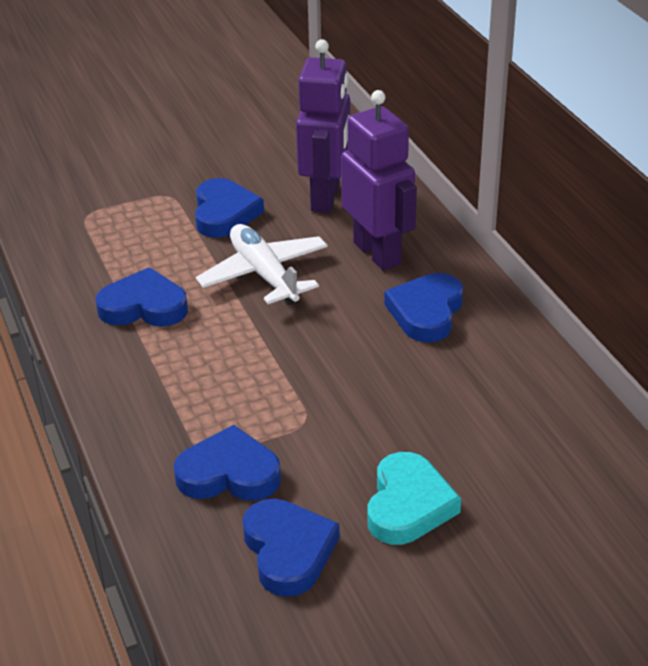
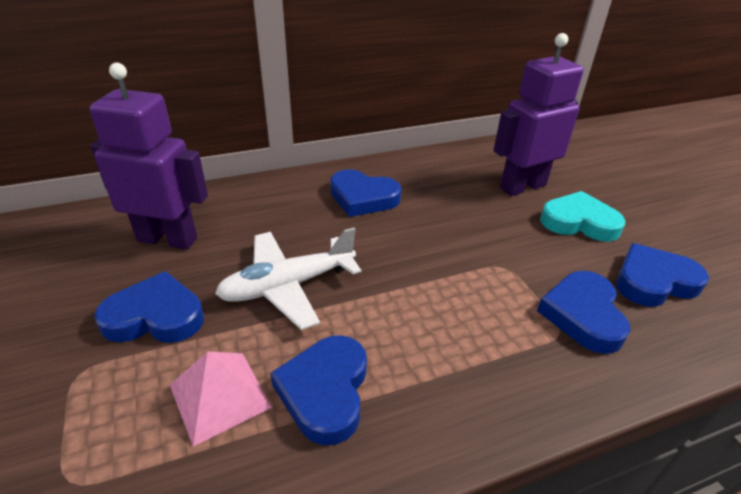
camera: 90 degrees left, 0 degrees up
(144, 258) = (220, 396): none -> pink pyramid
(377, 253) = (275, 215): purple robot -> purple robot (522, 186)

